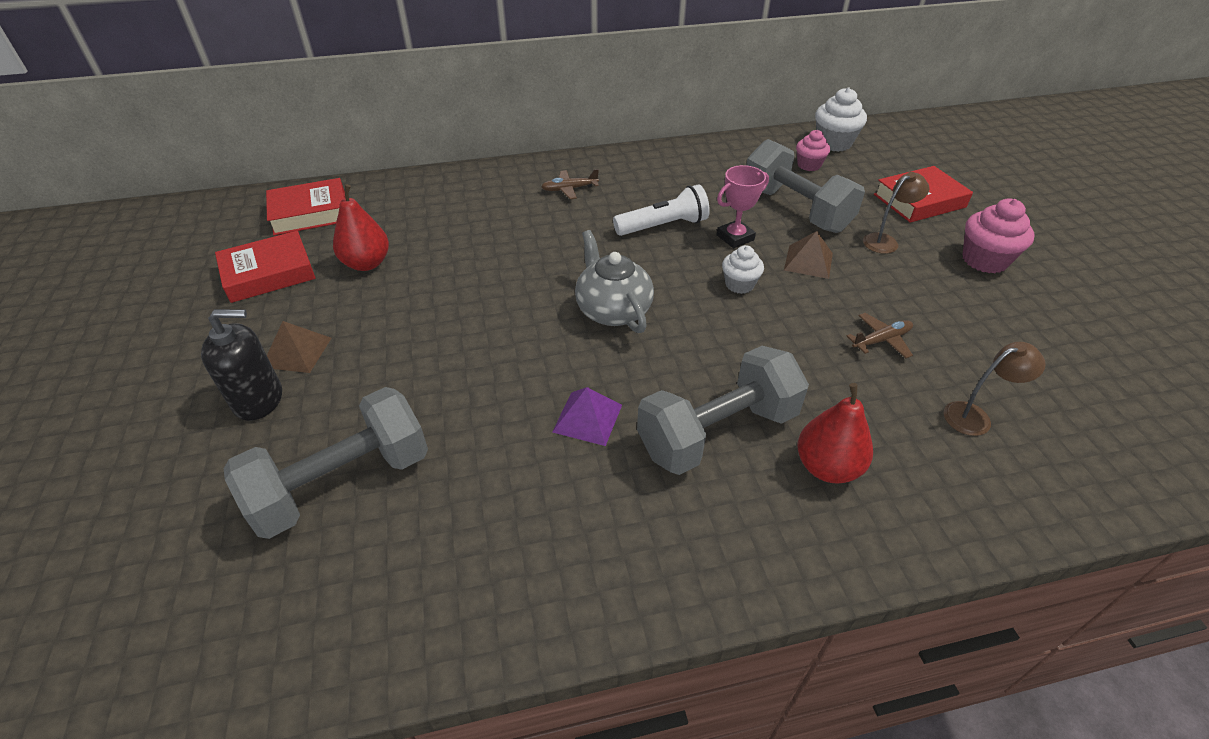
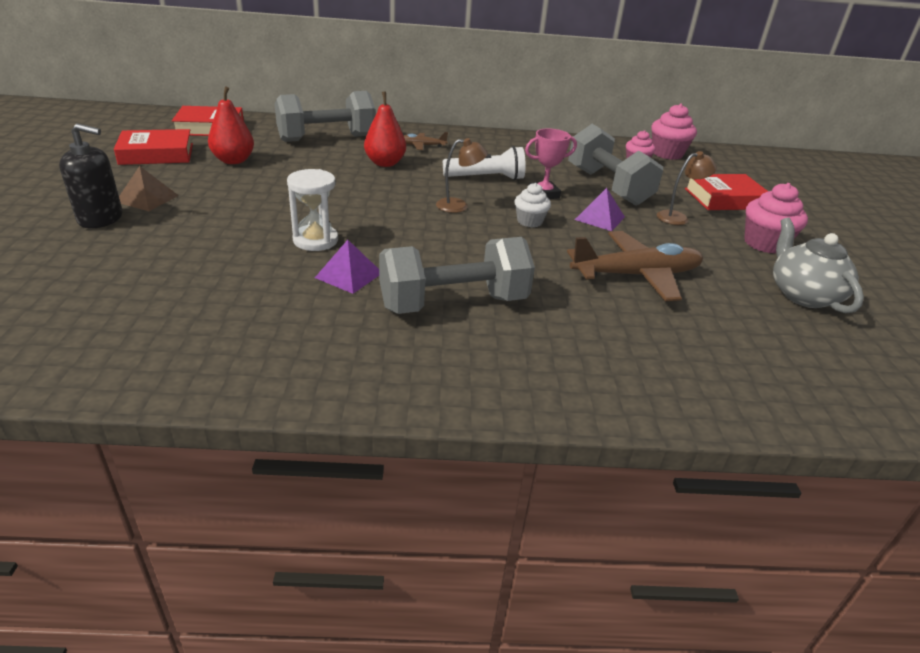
camera: 10 degrees right, 10 degrees down
(342, 483) = (130, 275): grey dumbbell -> grey dumbbell (327, 138)
(525, 372) = (315, 240): none -> white hourglass
(613, 310) = (411, 218): grey teapot -> grey teapot (803, 295)
(808, 261) = (599, 218): brown pyramid -> purple pyramid
(827, 467) = (537, 342): red pear -> red pear (385, 163)
(834, 143) = (667, 154): white cupcake -> pink cupcake
(881, 340) = (636, 275): brown plane -> brown plane, size x2.07
(975, 416) = (695, 337): brown lamp -> brown lamp (459, 206)

